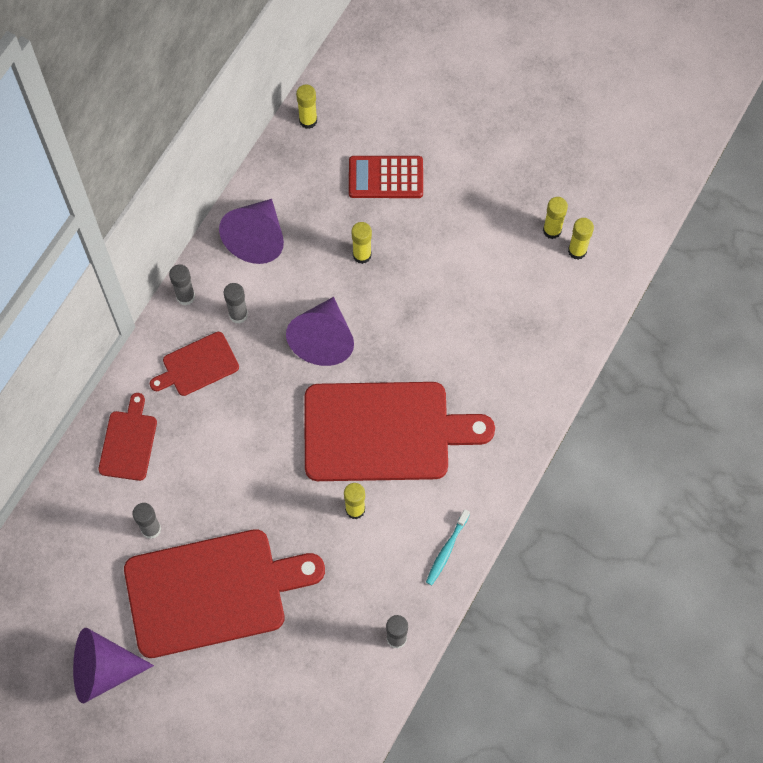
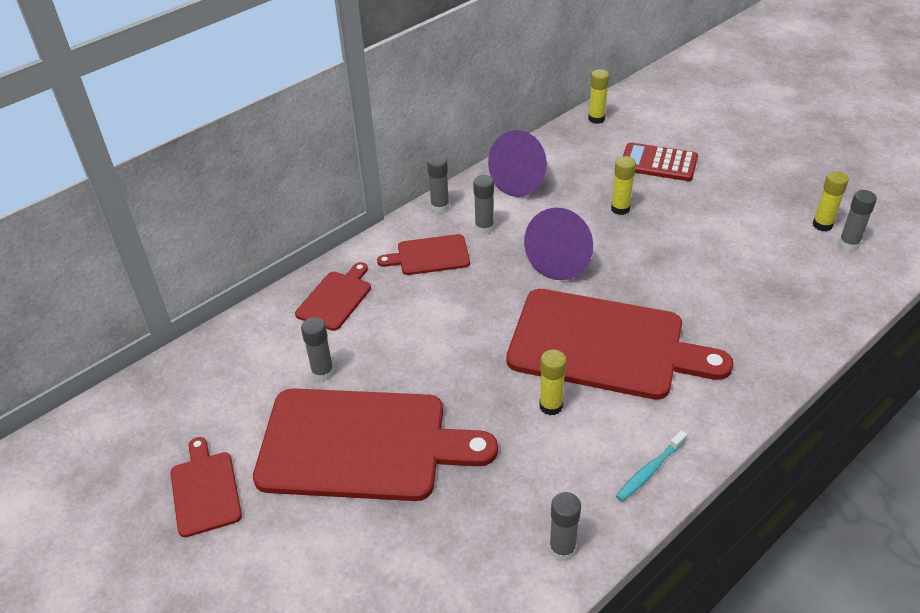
camera: 20 degrees right, 25 degrees down
(103, 670) = (205, 490): purple cone -> red cutting board
(577, 251) = (848, 244): yellow glue stick -> grey glue stick

